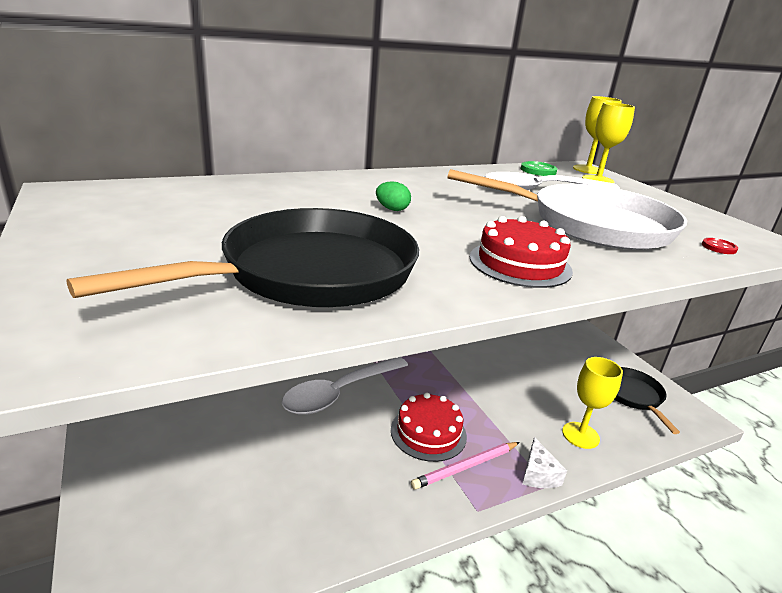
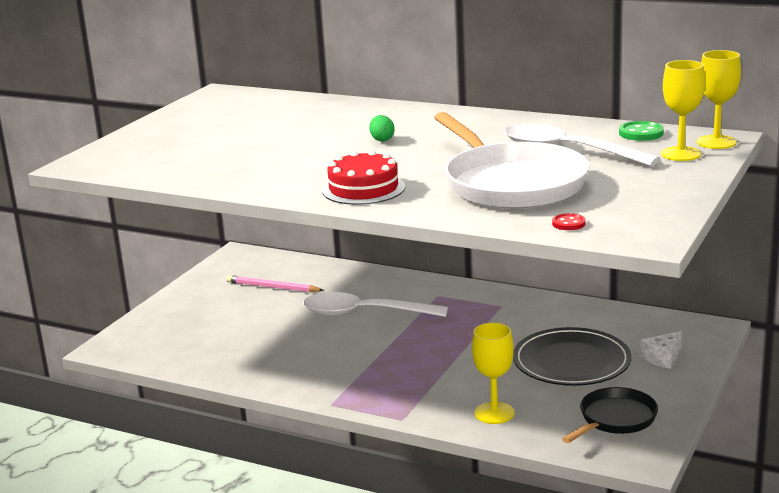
camera: 55 degrees right, 5 degrees down
(309, 272) = (236, 162): black pan -> none
(428, 432) = (380, 359): red cake -> none
(466, 467) = (367, 385): pink pencil -> pink pencil (272, 287)
(535, 364) = (571, 362): none -> black plate
(538, 474) = (408, 412): white cheese -> white cheese (663, 358)

